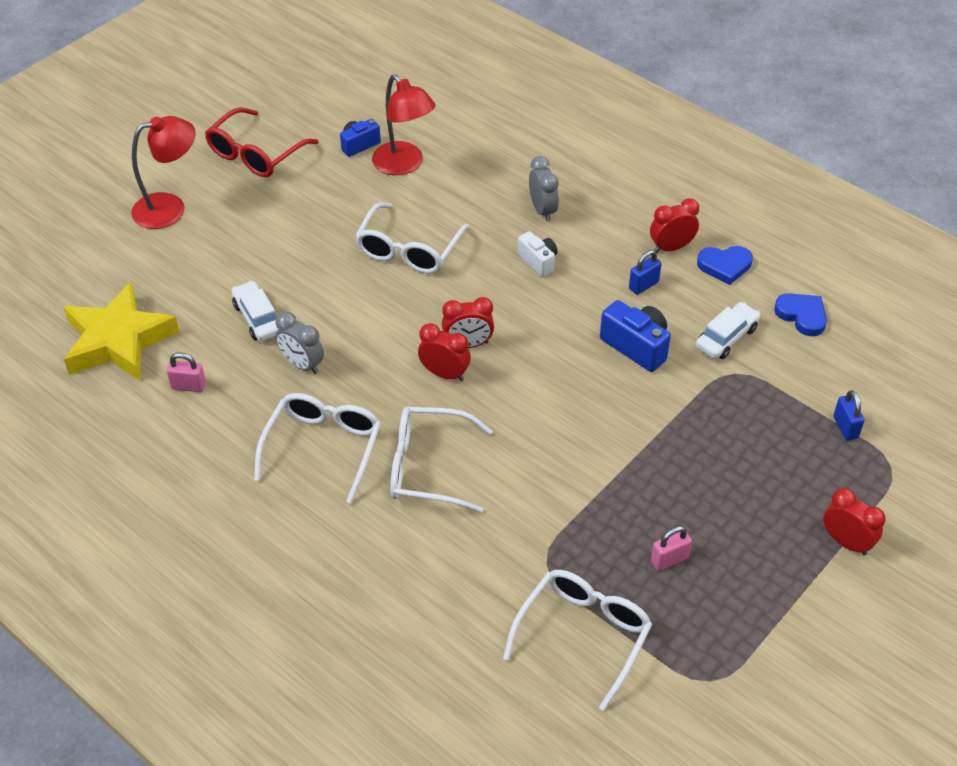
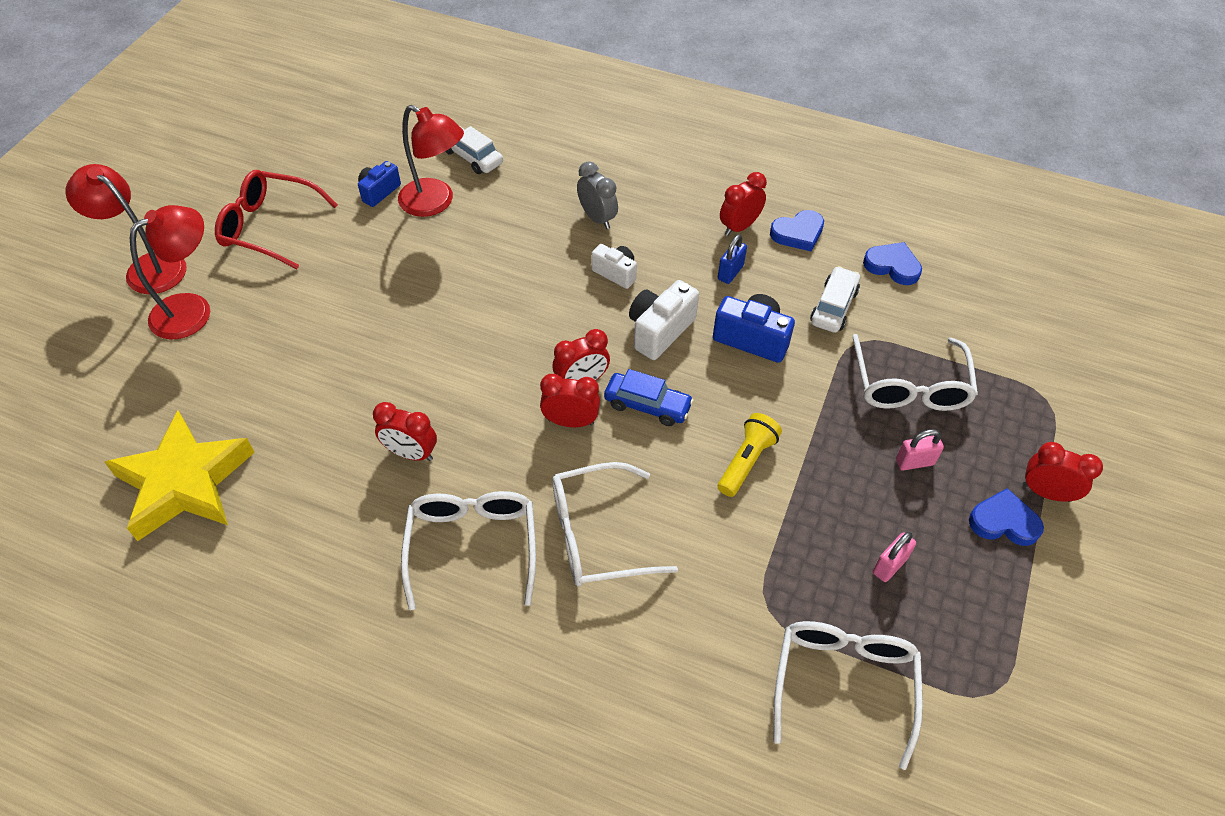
camera: 20 degrees left, 5 degrees up
(146, 165) = (147, 267): none -> red lamp
(188, 386) = (289, 515): pink padlock -> pink padlock (914, 462)
(255, 154) = (269, 227): red glasses -> red glasses turned 90 degrees clockwise
(258, 318) = (340, 412): white car -> white car (472, 157)
(302, 364) = (411, 453): grey clock -> red clock
(408, 250) = (476, 293): white glasses -> white glasses (909, 386)
(516, 377) = (647, 405): none -> blue car
(555, 319) = (660, 331): none -> white camera
(582, 444) = (746, 461): none -> yellow flashlight
(792, 554) = (1003, 522): none -> blue heart
(845, 427) = (986, 370): blue padlock -> none

